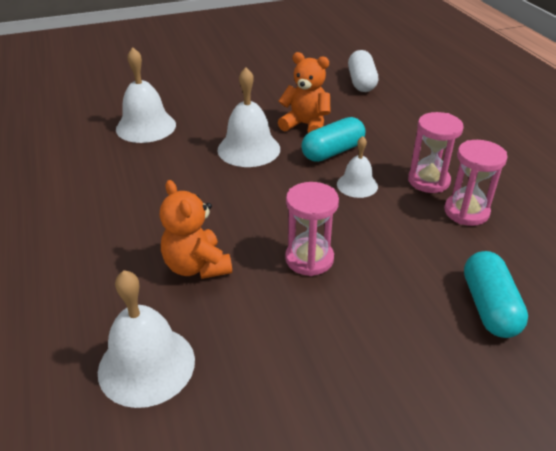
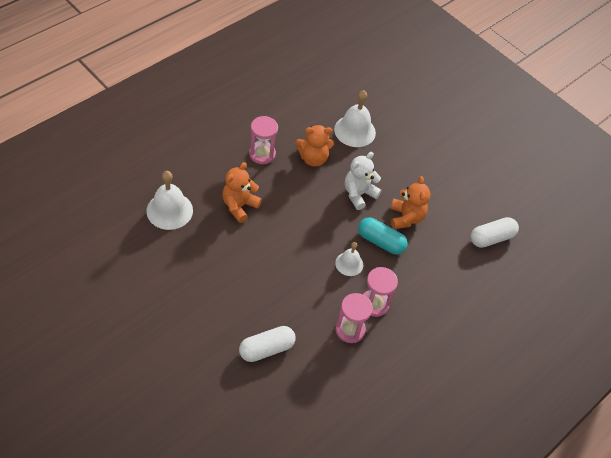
camera: 60 degrees right, 15 degrees up
(162, 170) = (313, 158): none -> orange teddy bear
(249, 149) = (359, 194): white bell -> white teddy bear
(309, 259) = (267, 255): pink hourglass -> pink hourglass (262, 154)
(489, 306) = (266, 349): turquoise capsule -> white capsule

